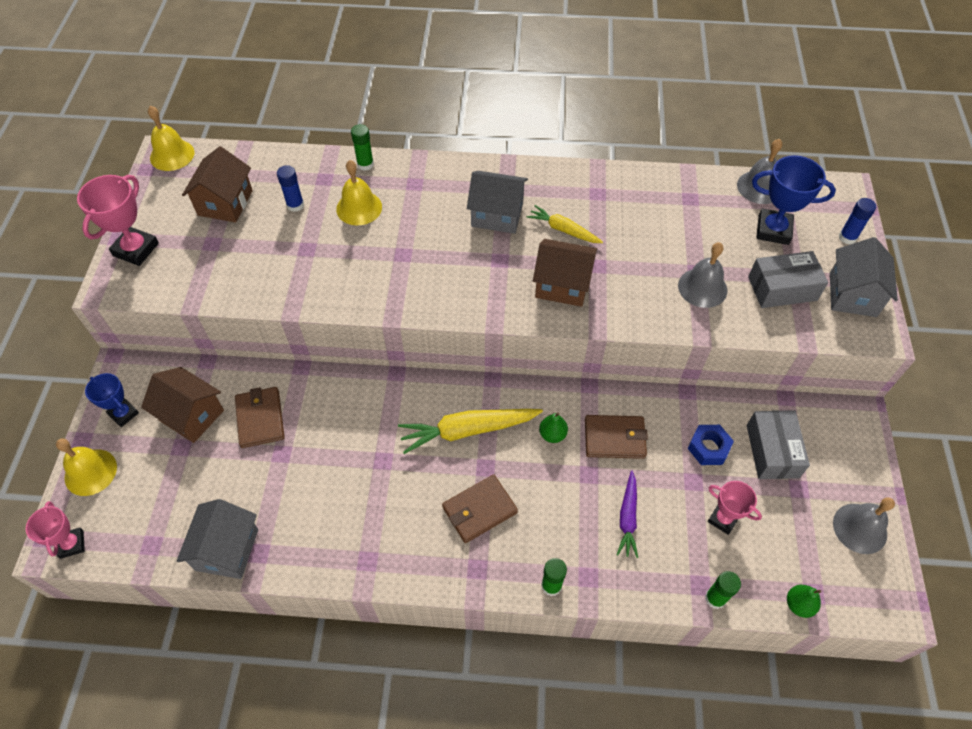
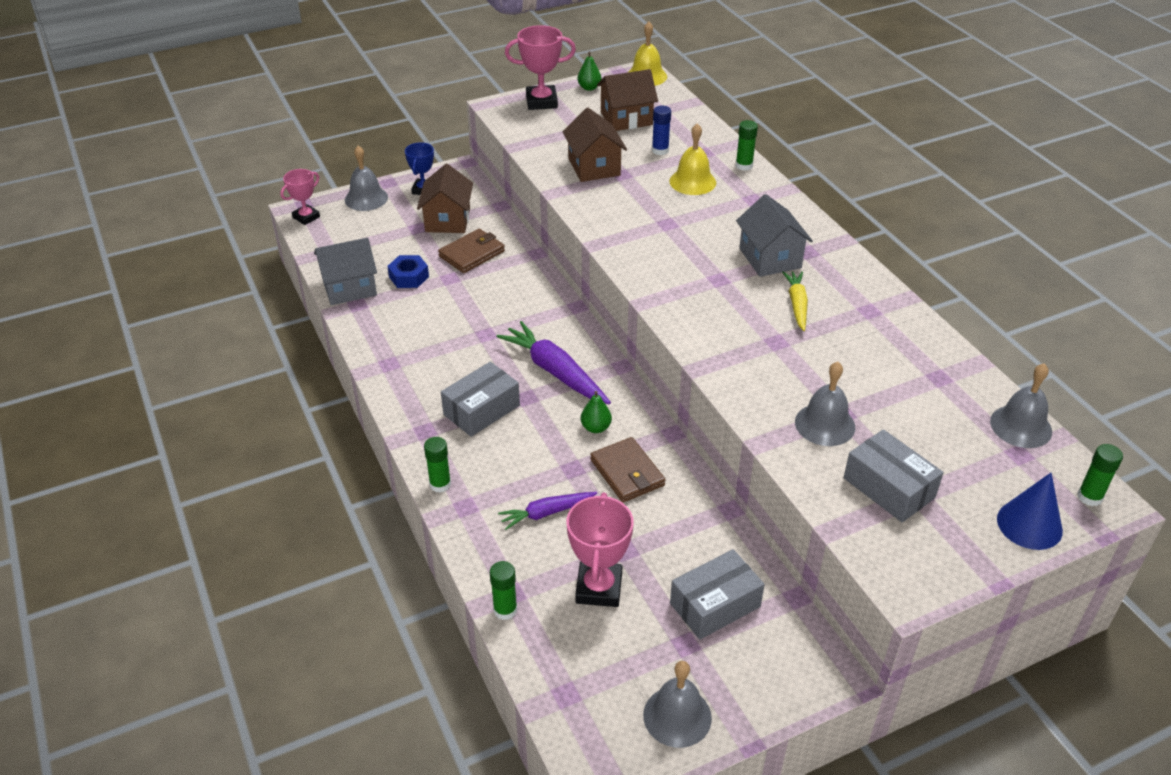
camera: 60 degrees right, 15 degrees down
(90, 472) = (366, 198): yellow bell -> grey bell
(467, 430) = (555, 371): yellow carrot -> purple carrot
(479, 510) = (481, 410): brown wallet -> grey box
(562, 285) = (729, 327): brown house -> brown house (594, 167)
(708, 448) = (675, 549): blue nut -> blue nut (409, 277)
(723, 519) = (599, 588): pink trophy -> pink trophy, size x1.55
(773, 230) = (967, 456): blue trophy -> none
(798, 604) = (543, 684): green pear -> green pear (589, 88)
(837, 194) = (1089, 497): none -> green glue stick
(847, 237) = (1029, 524): blue glue stick -> blue cone
(852, 294) = (943, 552): grey house -> none

